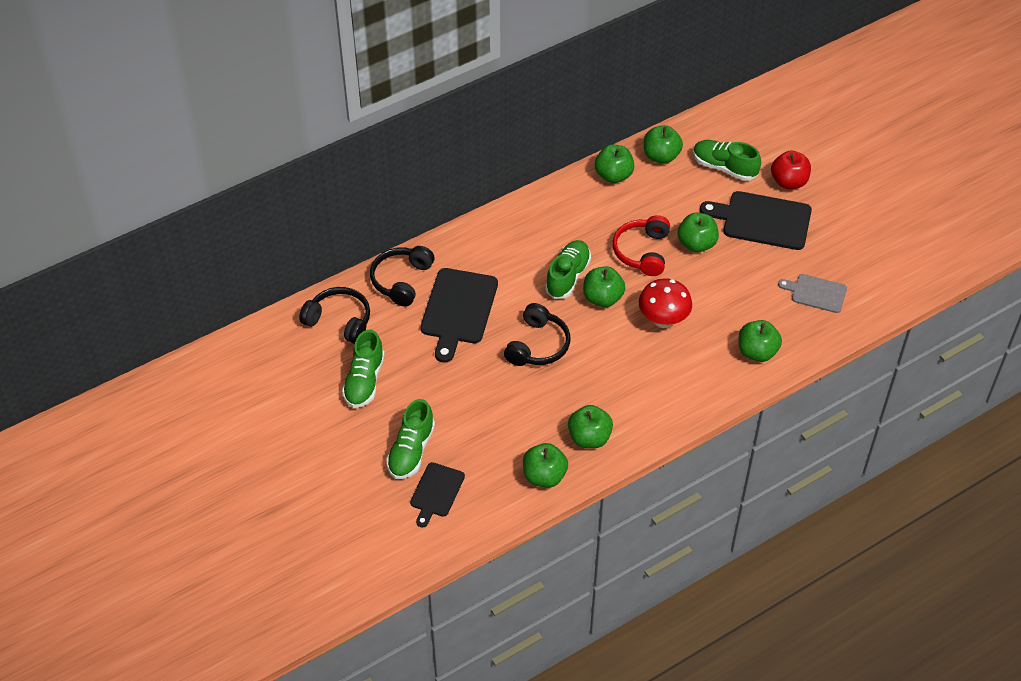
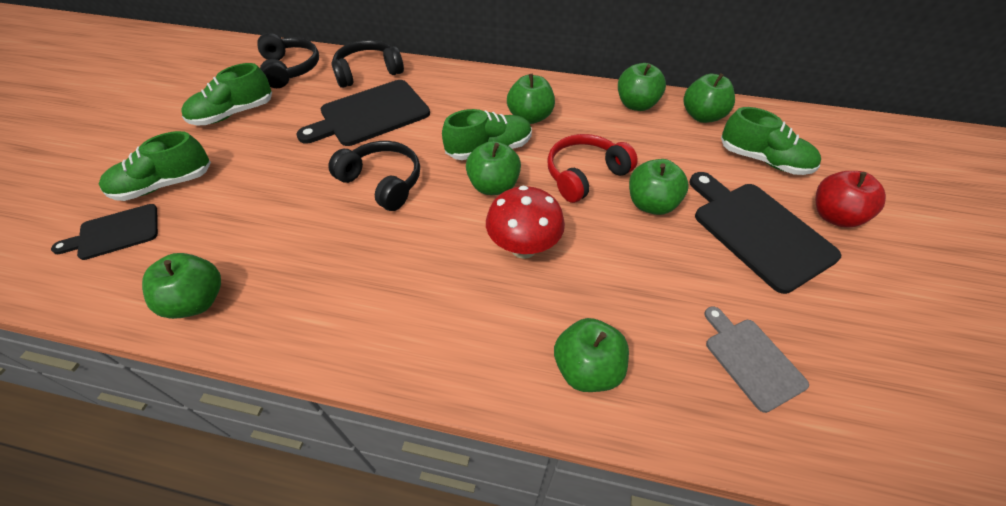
camera: 45 degrees right, 0 degrees up
(538, 345) = (382, 182): black headphones -> black headphones turned 120 degrees counterclockwise
(589, 438) = (289, 301): green apple -> green apple (530, 117)
(724, 167) = (763, 160): green shoe -> green shoe turned 135 degrees clockwise

